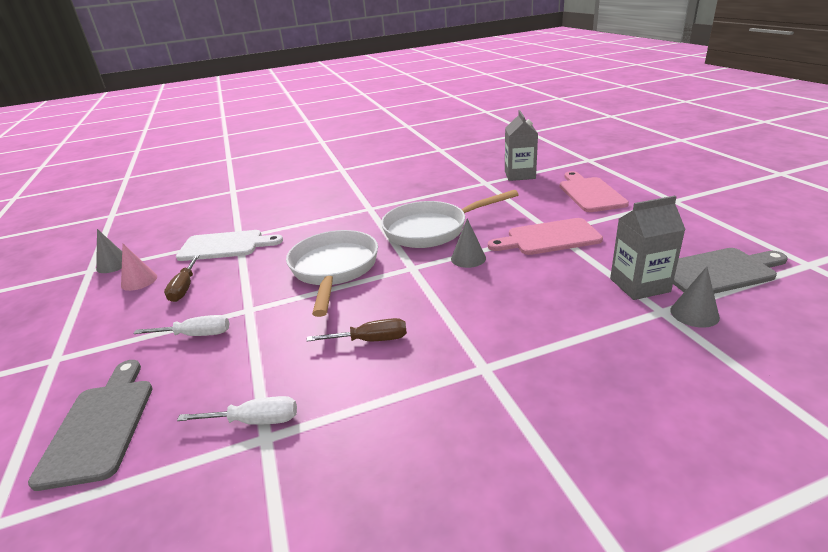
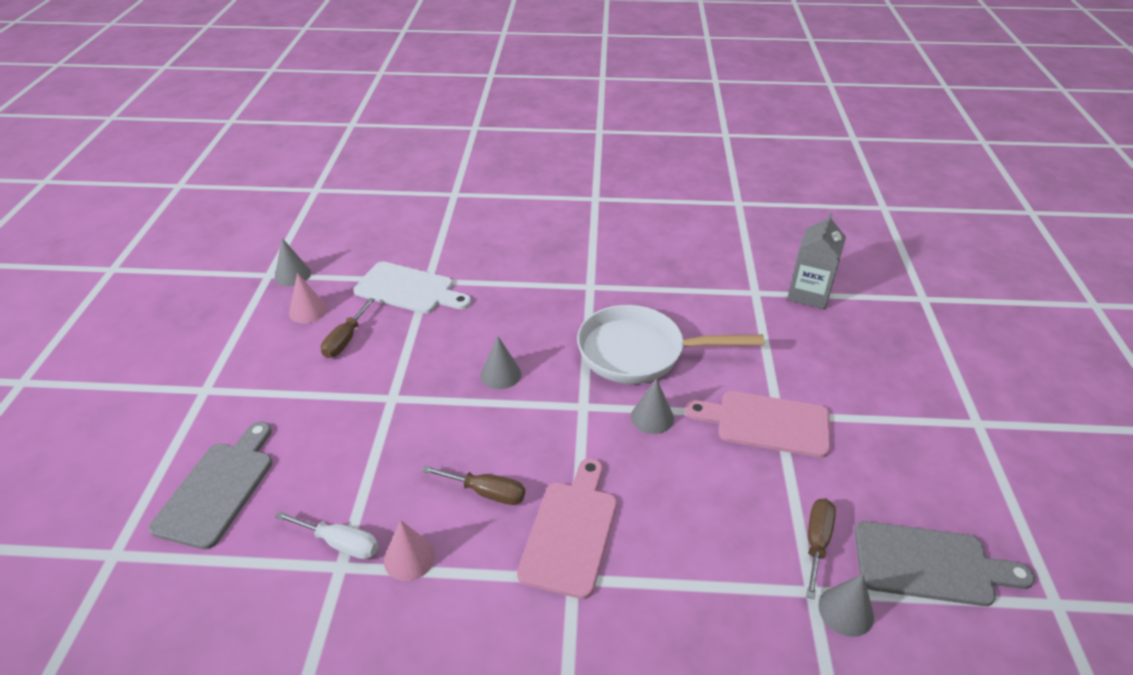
camera: 20 degrees right, 10 degrees up
(196, 335) = (332, 412): white screwdriver -> none
(330, 407) = (409, 558): none -> pink cone
(334, 269) = (500, 374): white pan -> grey cone
(590, 193) = (875, 365): pink cutting board -> pink cutting board (571, 532)
(639, 285) = (817, 543): grey carton -> brown screwdriver

